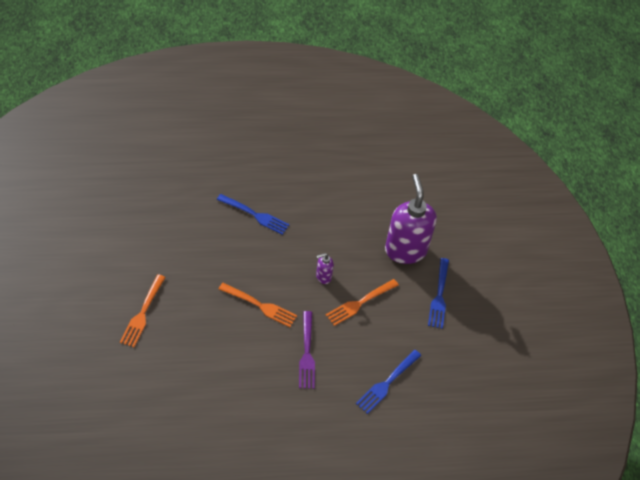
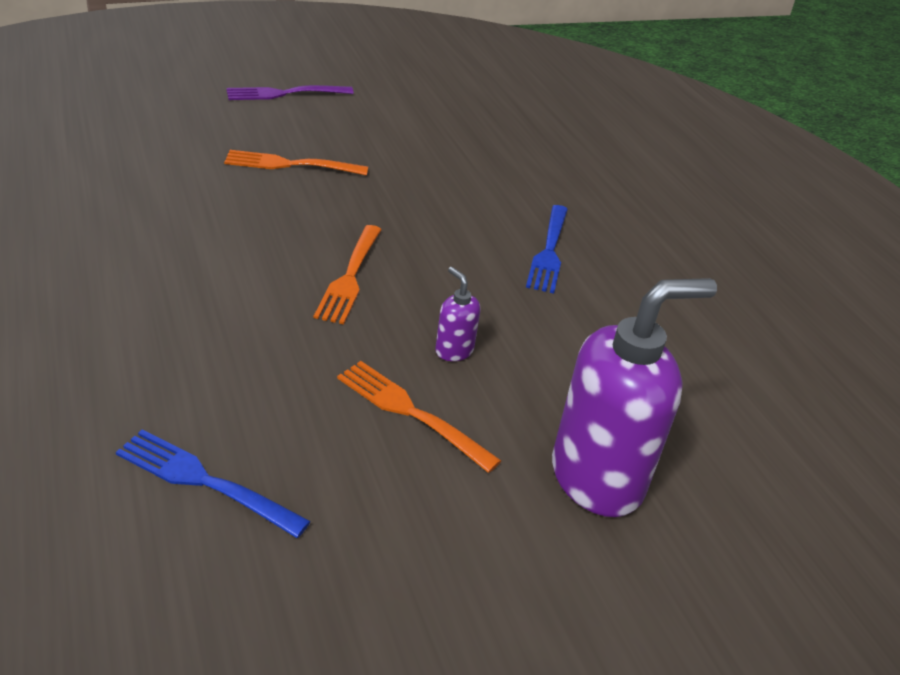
camera: 75 degrees right, 15 degrees down
(307, 352) = (259, 346): purple fork -> purple fork (285, 93)
(439, 295) = (496, 561): blue fork -> none

